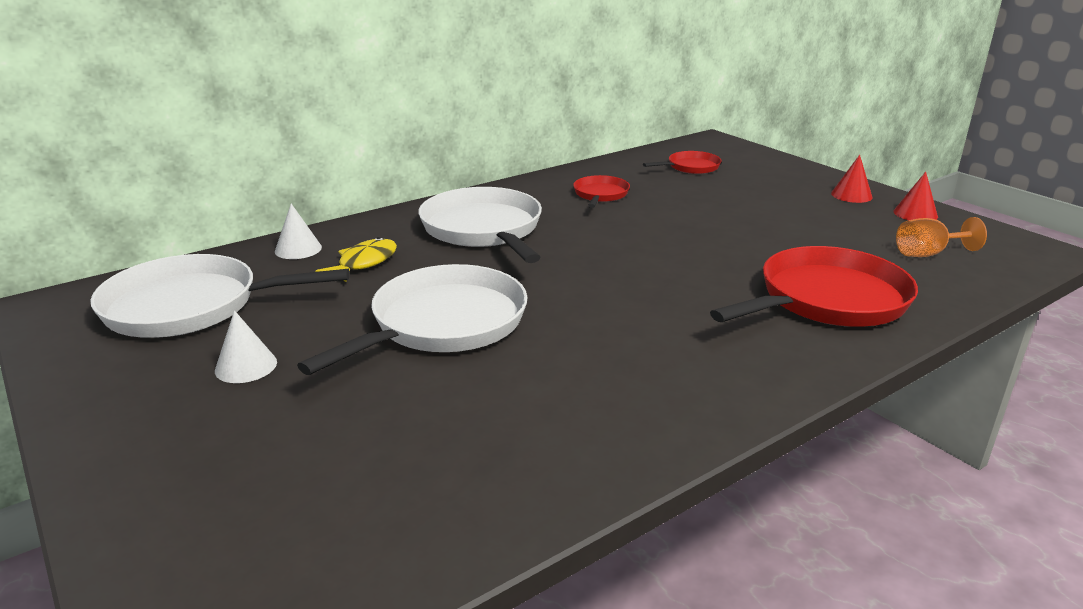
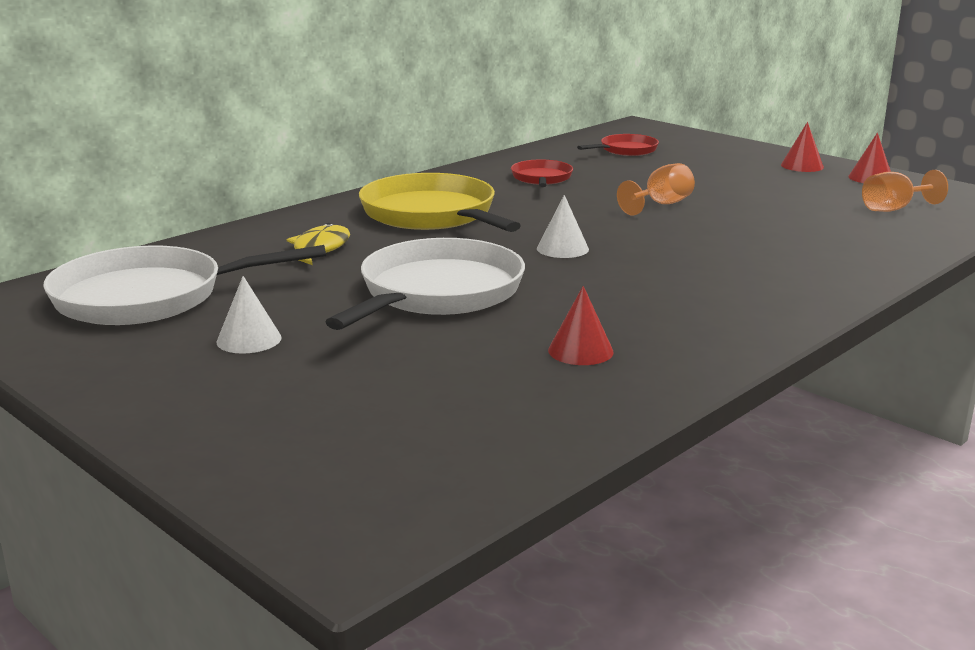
camera: 10 degrees left, 5 degrees down
(298, 249) = (235, 242): white cone -> white cone (562, 248)
(484, 230) = (432, 215): white pan -> yellow pan
(544, 412) = (580, 351): none -> red cone
(698, 232) = (661, 205): none -> orange goblet
(827, 300) = (812, 250): red pan -> none

